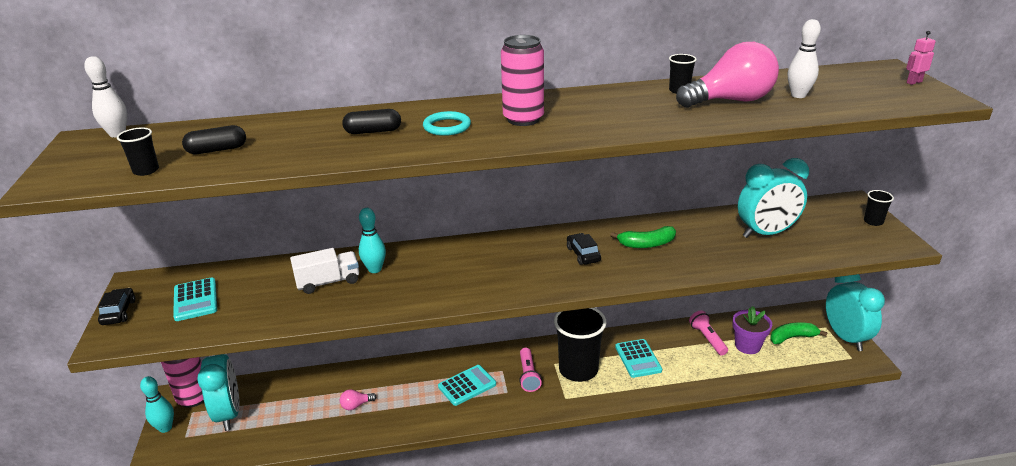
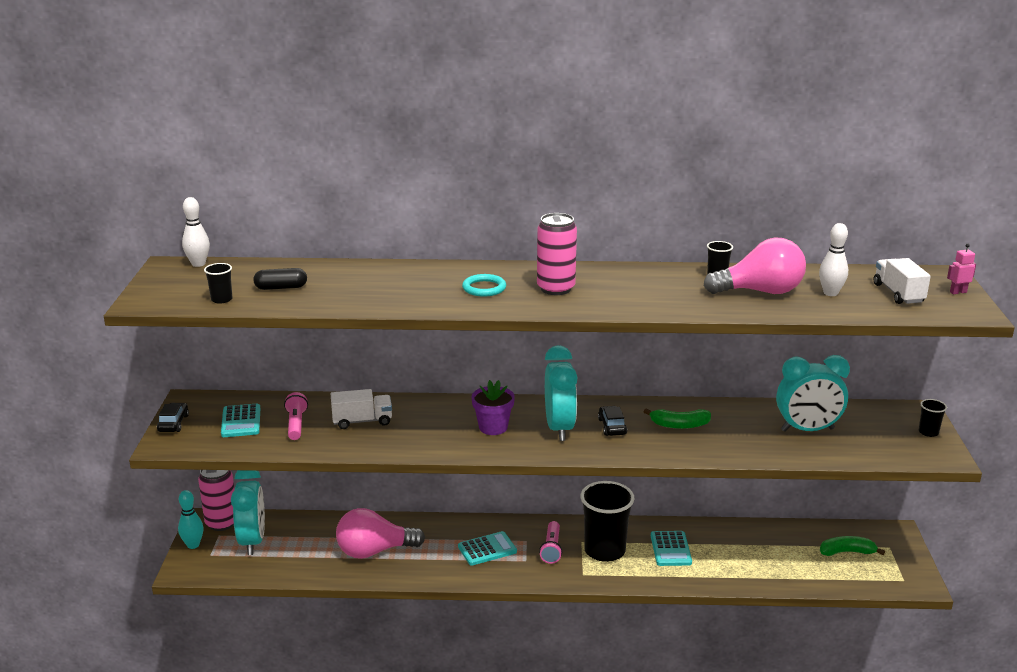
camera: 10 degrees right, 5 degrees down
(356, 405) = (374, 551): pink light bulb -> pink light bulb, size x2.44
(373, 131) = (417, 285): black capsule -> none
(375, 269) = (407, 415): turquoise bowling pin -> none
(707, 339) = (753, 540): pink flashlight -> pink flashlight (296, 424)
(747, 346) = (793, 553): purple flower pot -> purple flower pot (493, 427)
(845, 337) = (906, 560): turquoise clock -> turquoise clock (559, 428)
(861, 89) = (898, 293): none -> white truck

